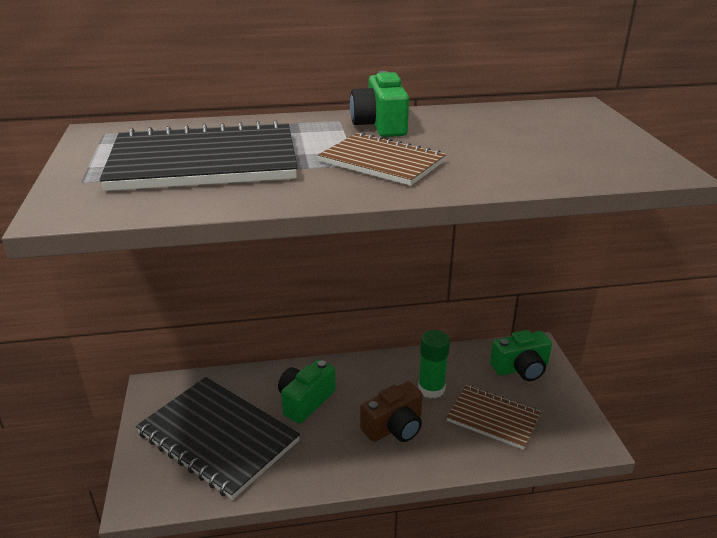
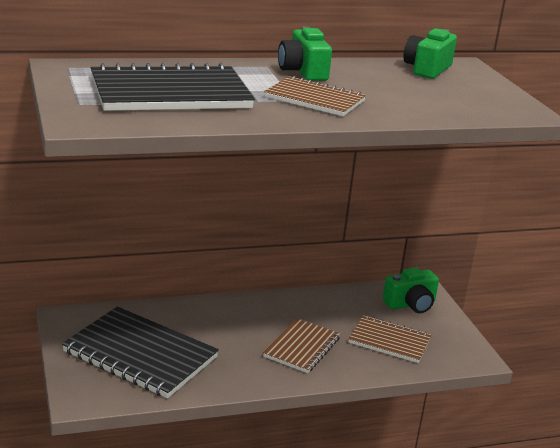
camera: 10 degrees left, 5 degrees down
(305, 401) = (215, 328): green camera -> green camera (427, 69)
(394, 427) = (301, 347): brown camera -> brown notebook
(431, 389) = (331, 319): green glue stick -> none

